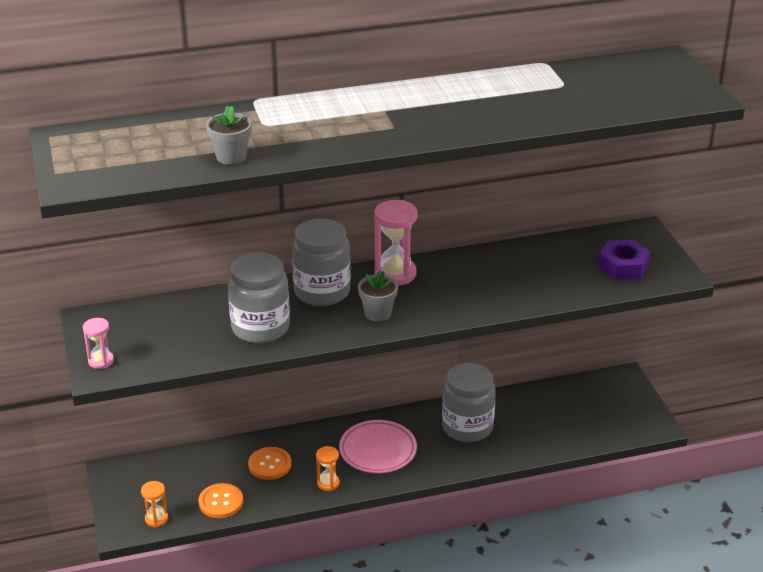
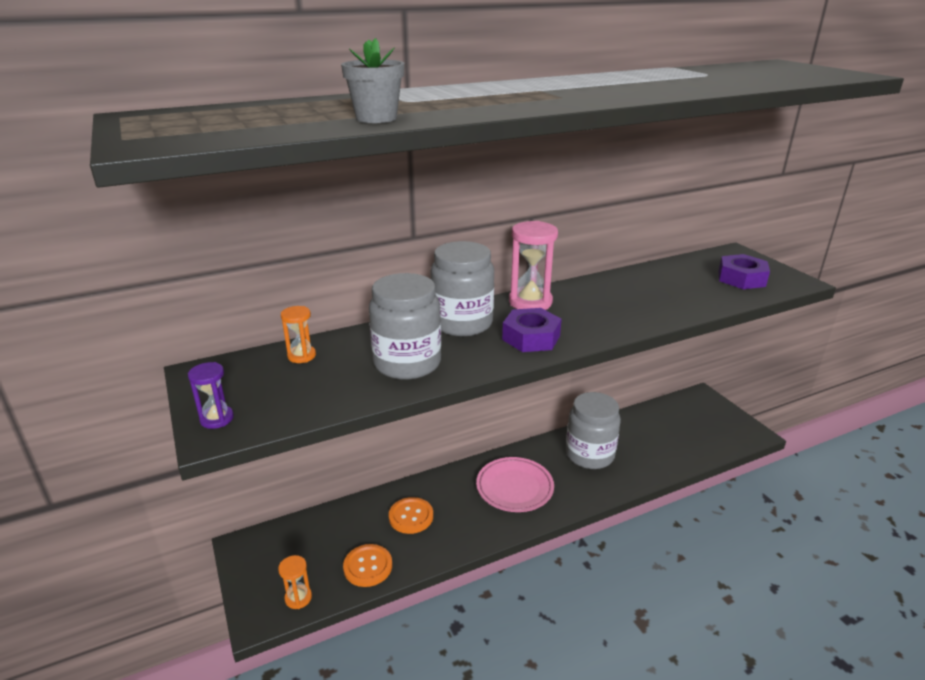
camera: 10 degrees left, 5 degrees down
(101, 361) = (217, 419): pink hourglass -> purple hourglass
(328, 483) = (476, 529): orange hourglass -> orange hourglass (301, 356)
(378, 313) = (531, 337): grey flower pot -> purple nut

